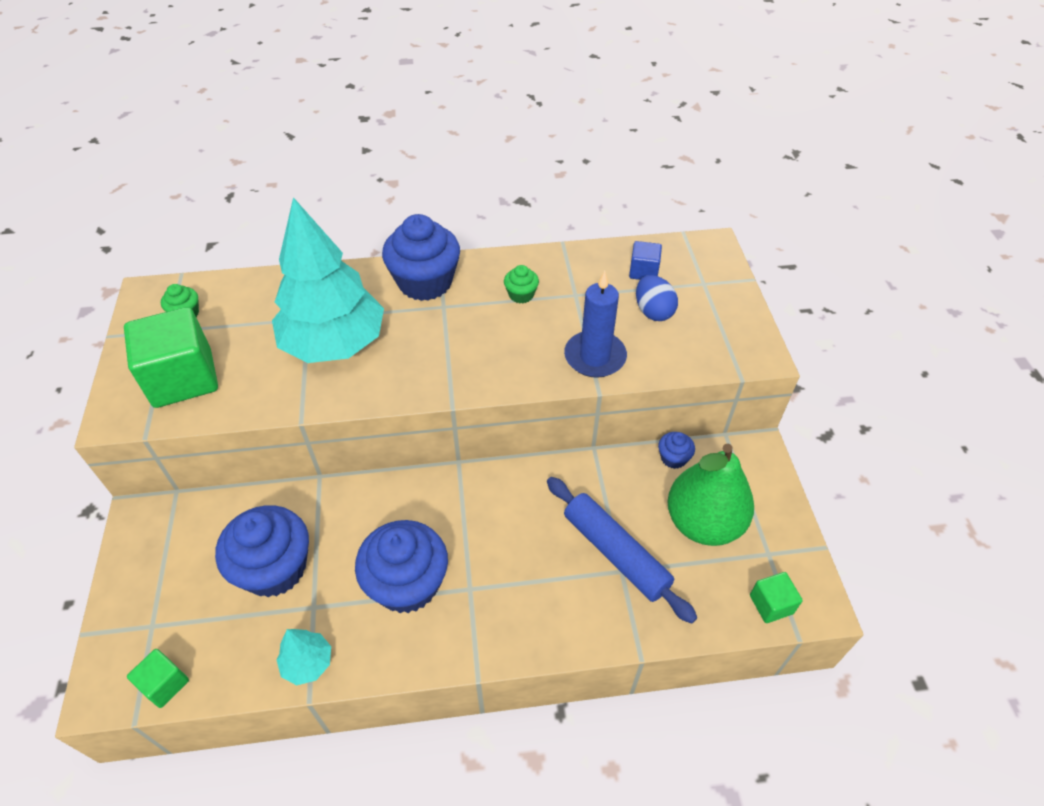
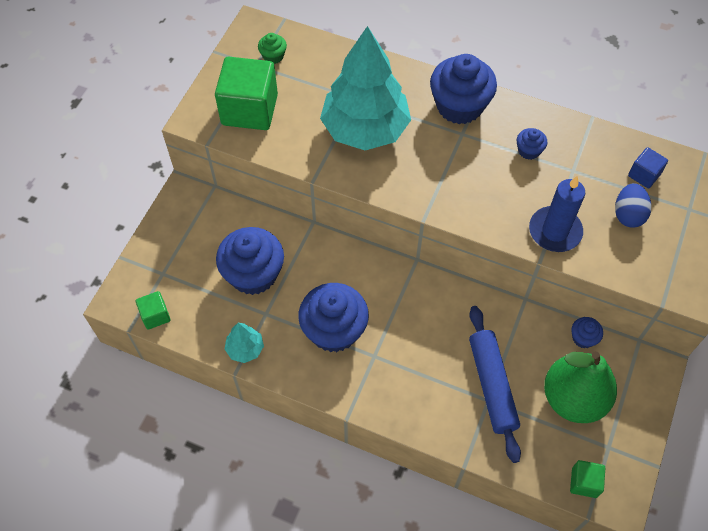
camera: 30 degrees right, 10 degrees up
(521, 295) = (529, 151): green cupcake -> blue cupcake

